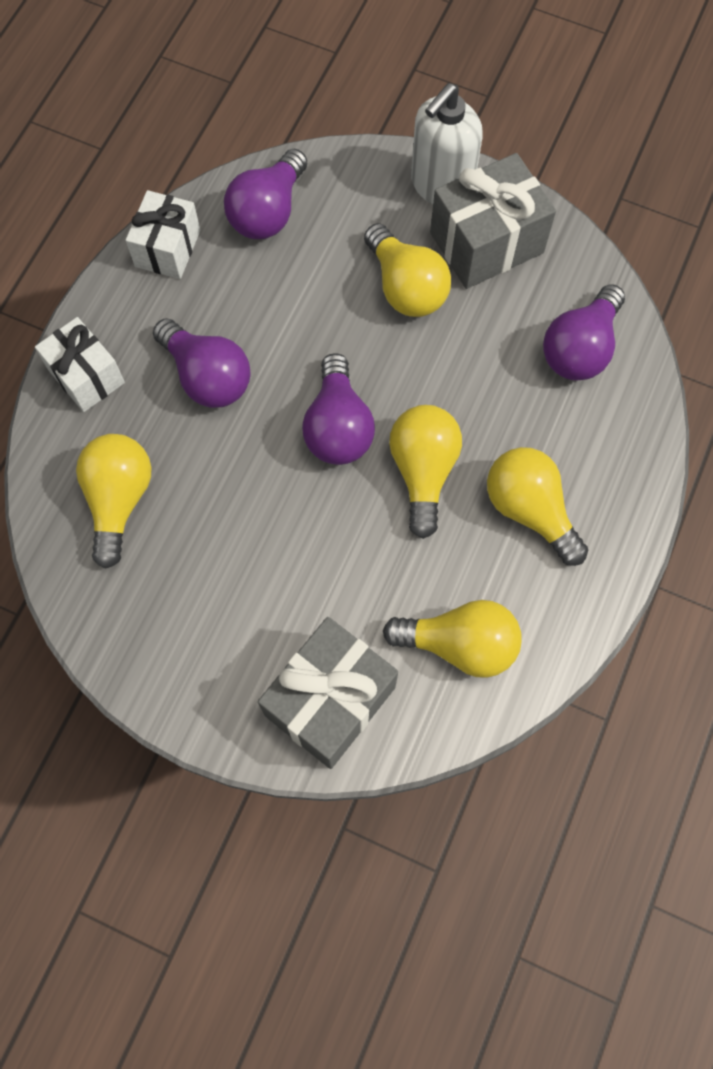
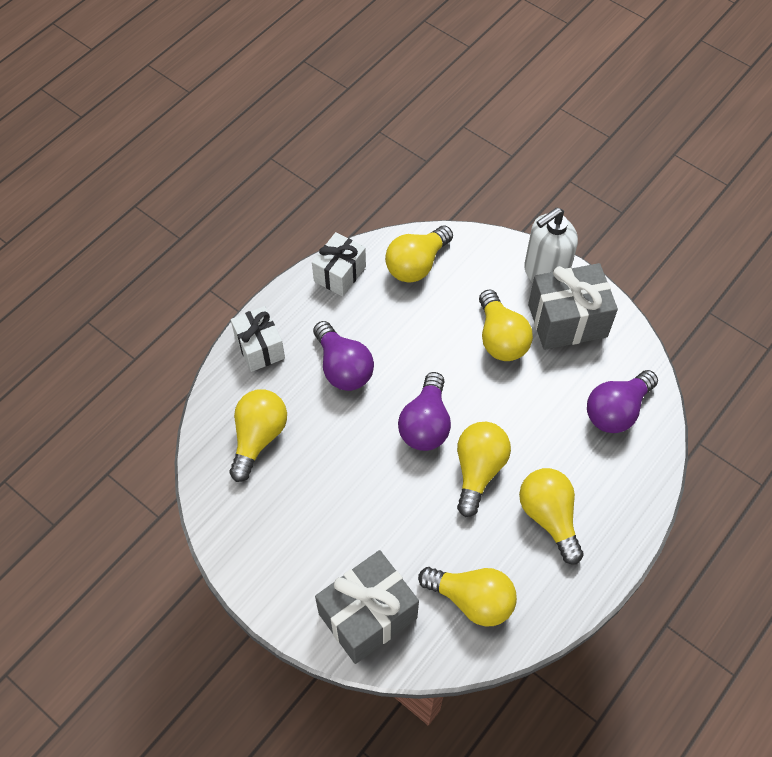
camera: 15 degrees right, 10 degrees down
(268, 212) = (416, 264): purple light bulb -> yellow light bulb

